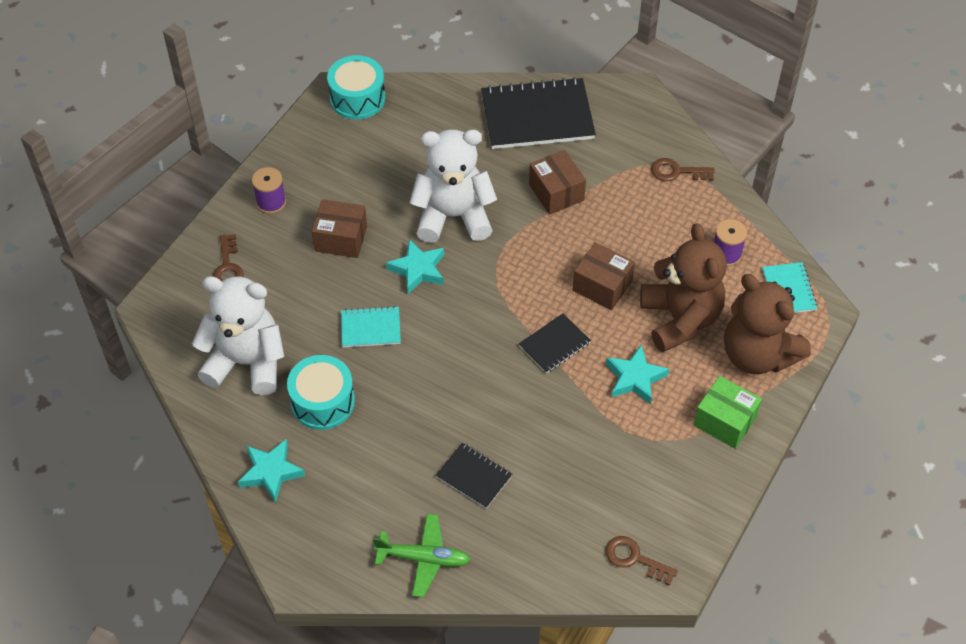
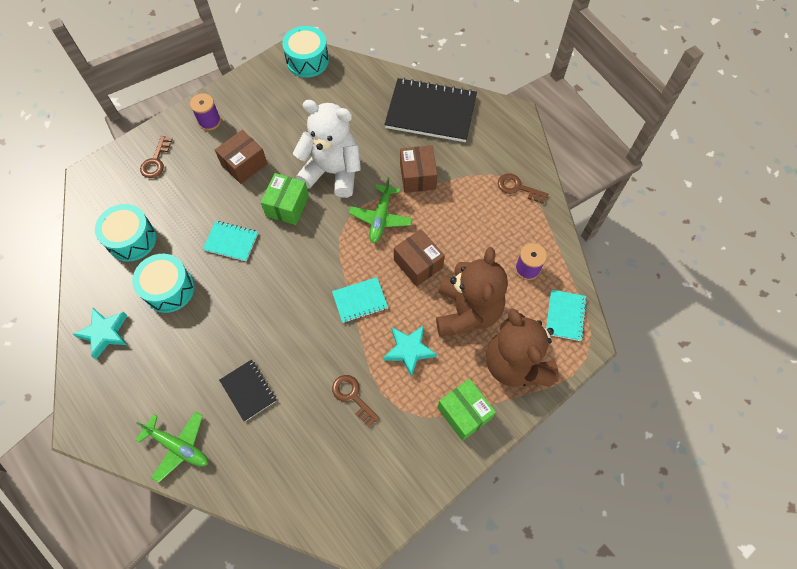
camera: 20 degrees right, 10 degrees up
(246, 362) = (132, 239): white teddy bear -> turquoise drum
(341, 238) = (244, 164): brown box -> brown box turned 75 degrees counterclockwise
(418, 269) = (287, 206): turquoise star -> green box
(535, 250) = (381, 218): none -> green plane
(554, 344) = (360, 300): black notebook -> turquoise notebook
(635, 559) = (338, 509): brown key -> brown key (352, 397)

